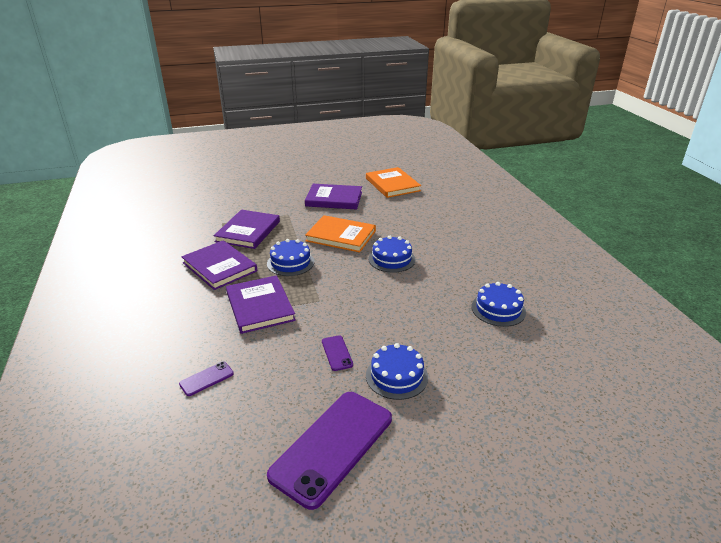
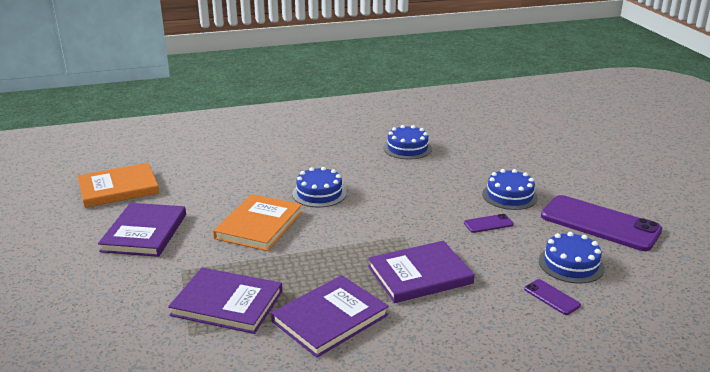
camera: 90 degrees left, 5 degrees down
(290, 262) = (322, 259): blue cake -> blue cake (571, 264)

